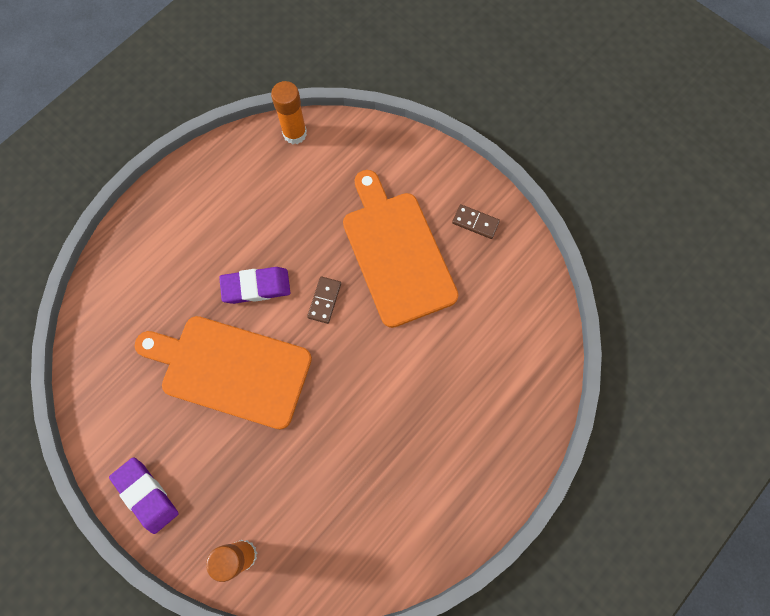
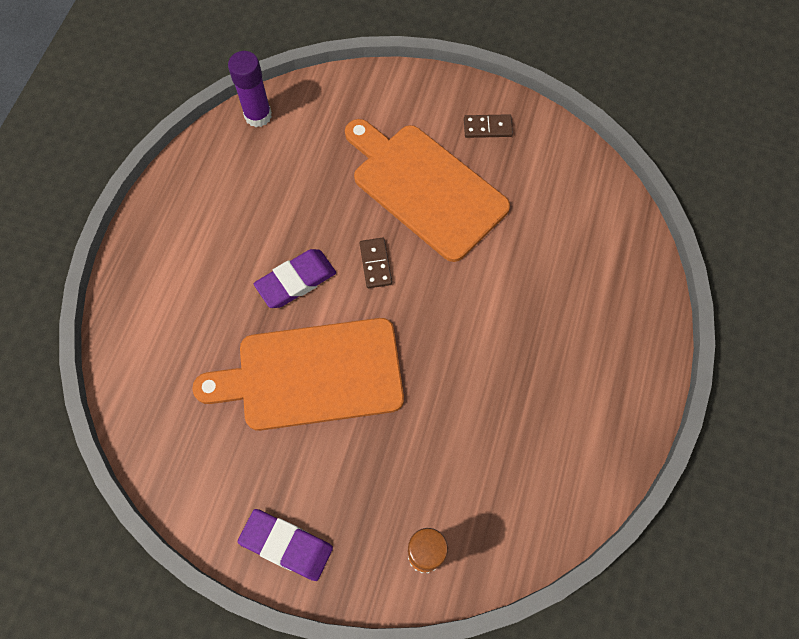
camera: 25 degrees left, 5 degrees down
(295, 133) = (258, 115): orange glue stick -> purple glue stick

